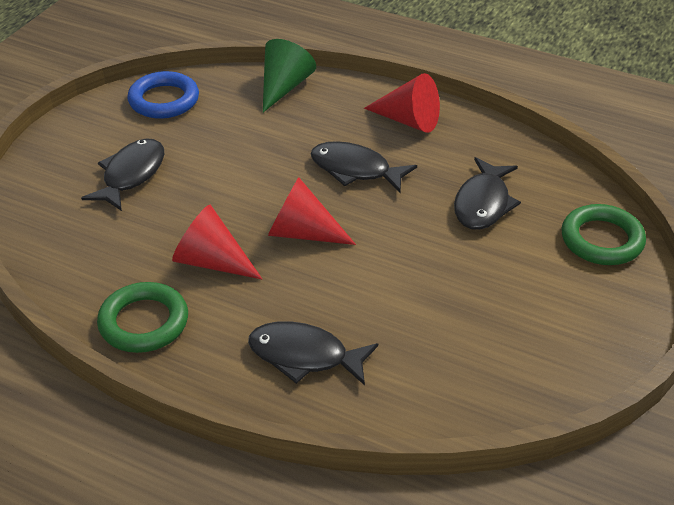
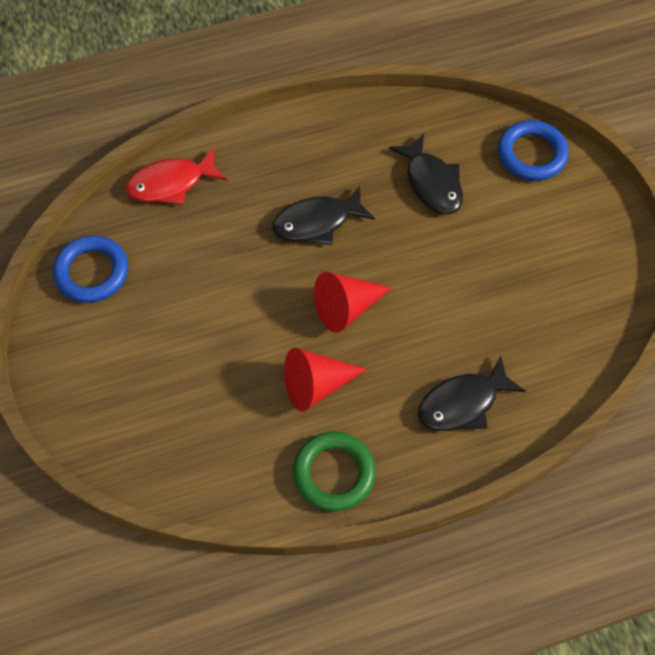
camera: 45 degrees left, 20 degrees up
(131, 175) = (161, 363): black fish -> none
(284, 87) = (171, 184): green cone -> red fish
(408, 121) = (301, 145): red cone -> none
(602, 240) = (531, 154): green ring -> blue ring

